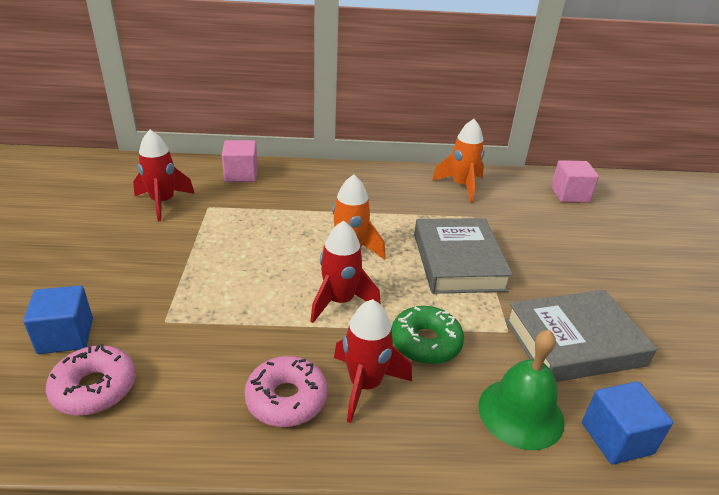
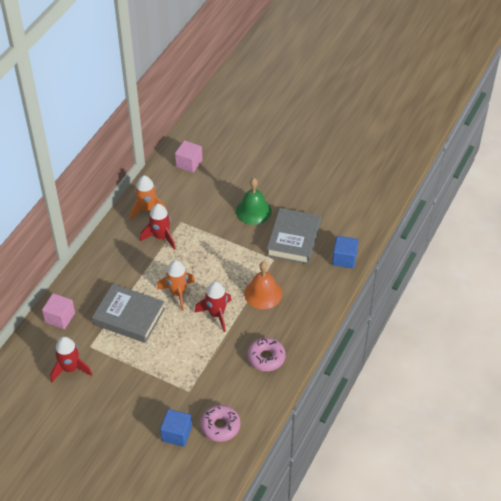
camera: 60 degrees left, 15 degrees up
(365, 385) = (274, 327): red rocket -> red rocket (161, 237)
(425, 343) = (263, 293): green donut -> orange bell
(458, 262) = (216, 250): grey book -> grey book (129, 316)
(521, 413) = (317, 281): green bell -> green bell (253, 211)

